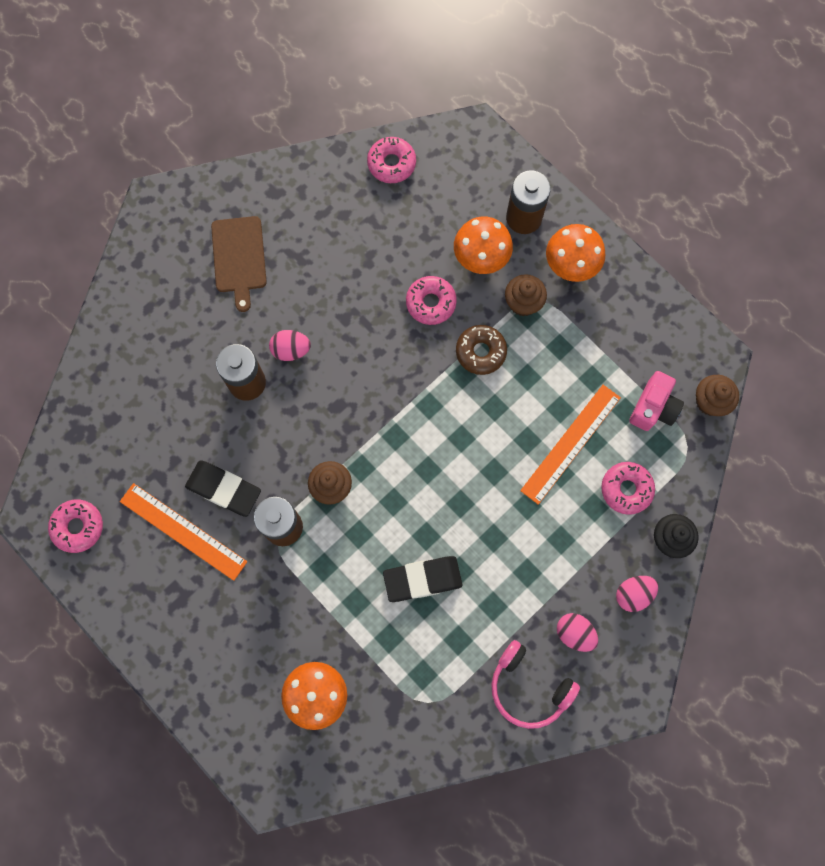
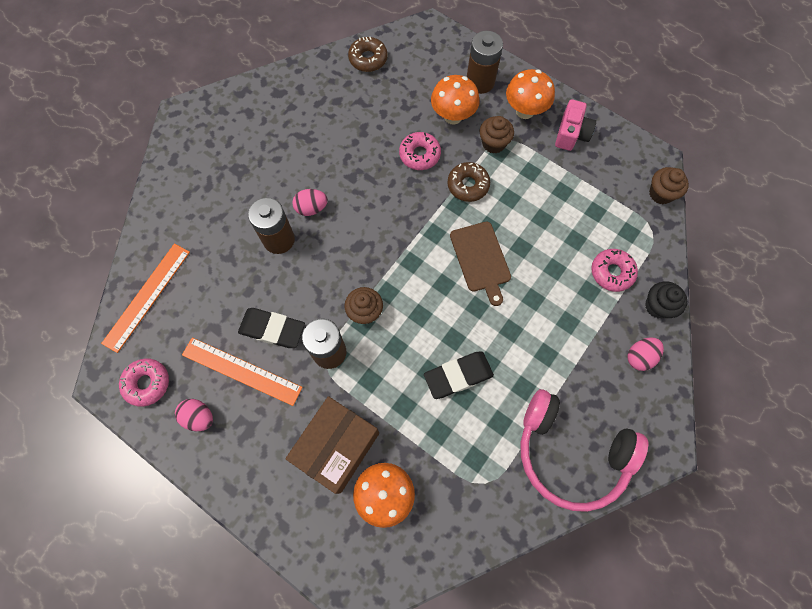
camera: 10 degrees left, 5 degrees down
(239, 258) = (257, 145): brown cutting board -> brown cutting board (481, 259)
(274, 634) = (337, 447): none -> brown box
(391, 164) = (368, 59): pink donut -> brown donut
(528, 687) = (570, 453): pink headphones -> pink headphones, size x1.57
(570, 443) = (557, 244): orange ruler -> orange ruler (146, 296)
(574, 633) = (598, 398): pink egg -> pink egg (199, 417)
(653, 407) = (617, 205): pink camera -> pink camera (571, 134)

